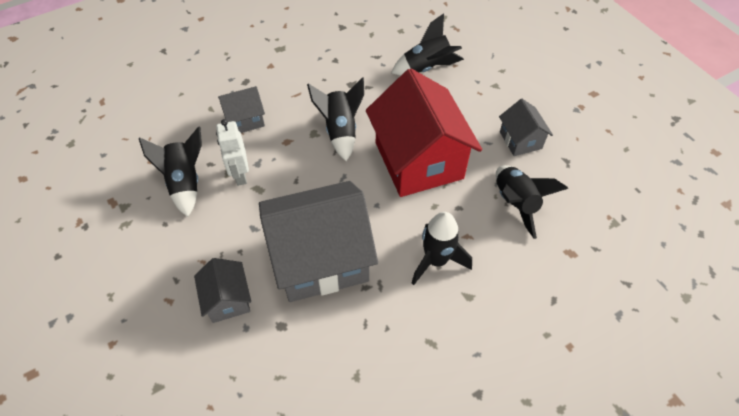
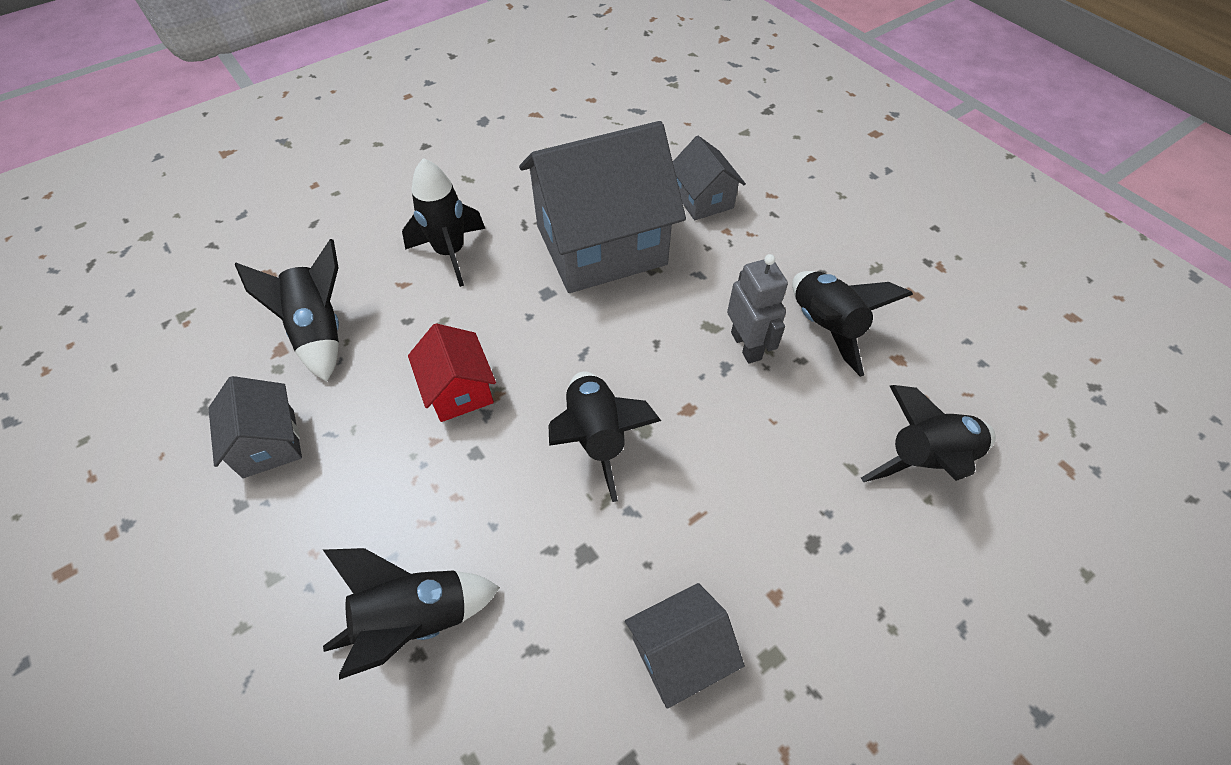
camera: 175 degrees right, 0 degrees up
(171, 109) = (925, 460): none -> black rocket
(240, 174) = (746, 346): white robot -> grey robot
(245, 120) = (777, 447): grey house -> grey house (679, 653)
(418, 160) = (459, 390): red house -> red house, size x0.48

